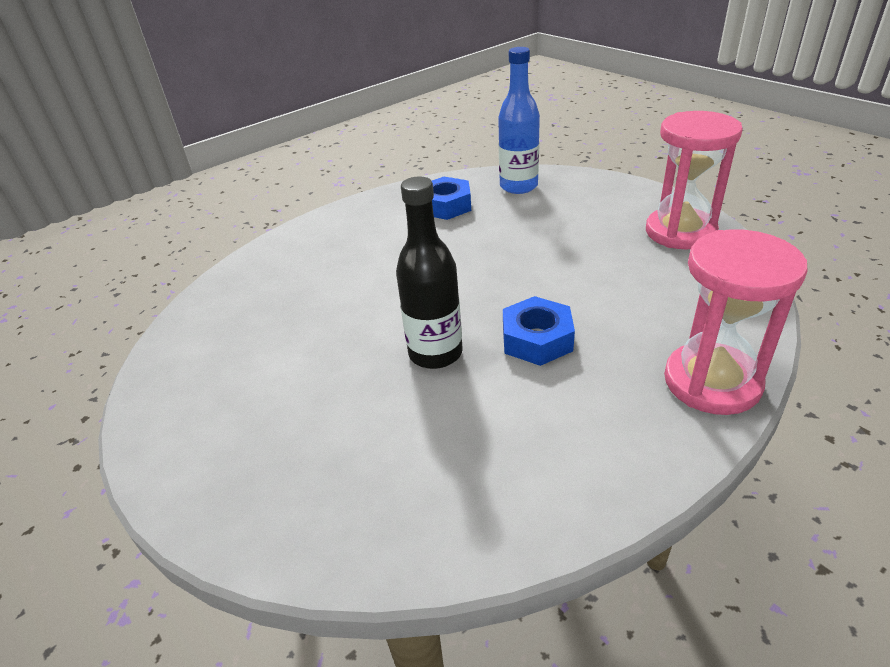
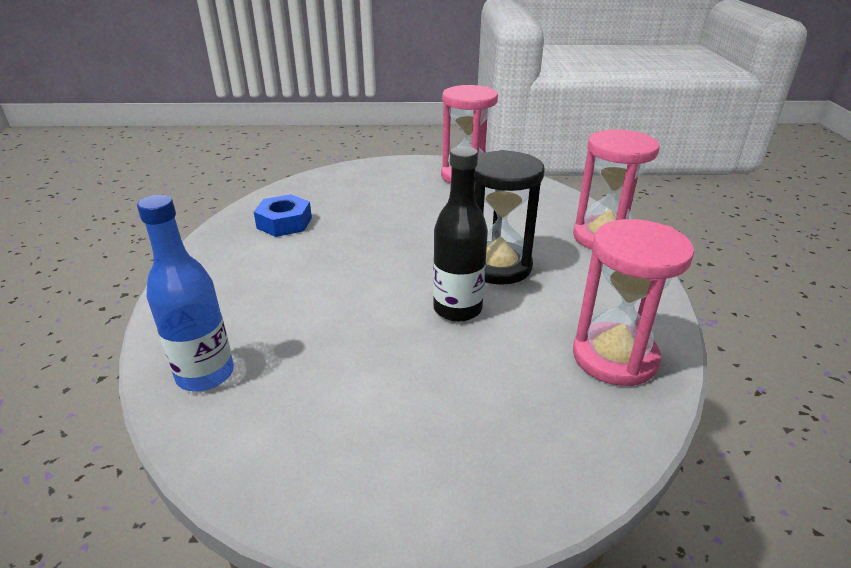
camera: 55 degrees left, 5 degrees down
(475, 494) = (614, 357): none -> pink hourglass
(518, 186) = (318, 189): blue bottle -> blue bottle (205, 374)
(537, 339) = (498, 266): blue nut -> black hourglass

